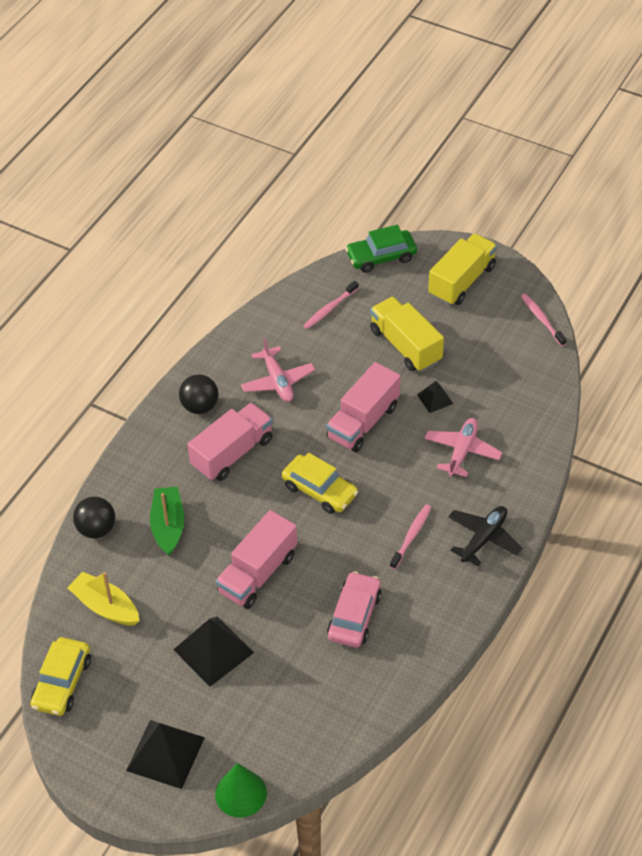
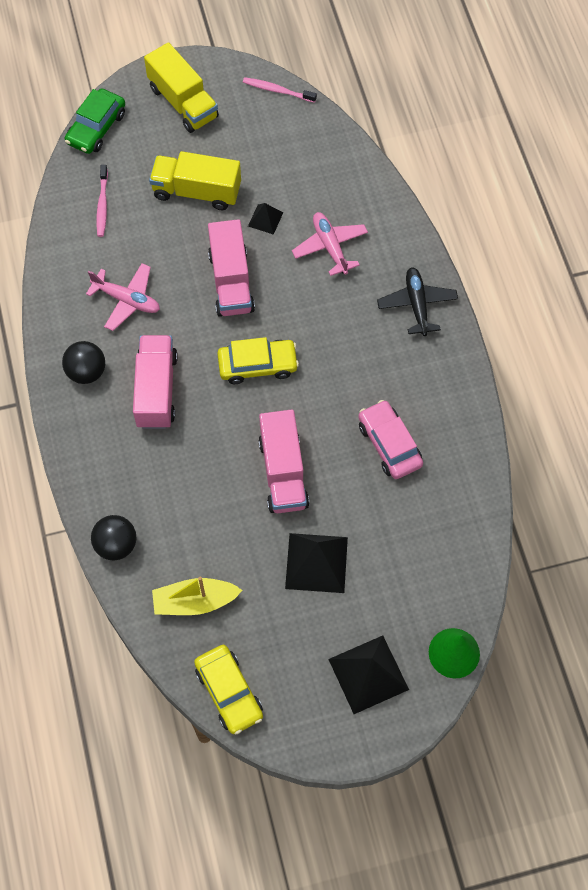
camera: 45 degrees left, 15 degrees up
(168, 526) = (171, 493): green boat -> none
(411, 536) = (364, 346): pink toothbrush -> none
(462, 281) = (183, 102): yellow truck -> yellow truck turned 150 degrees clockwise

